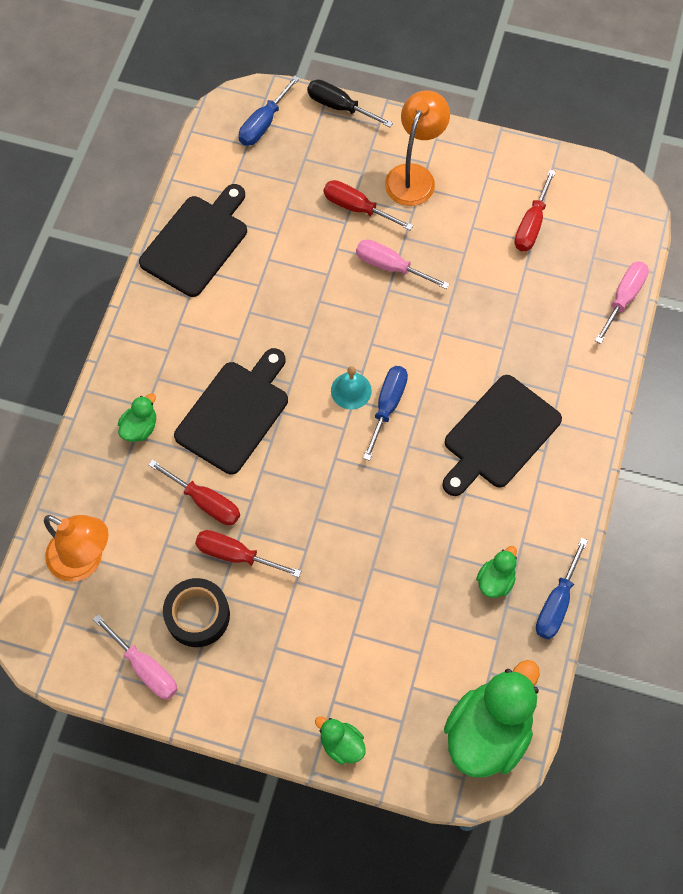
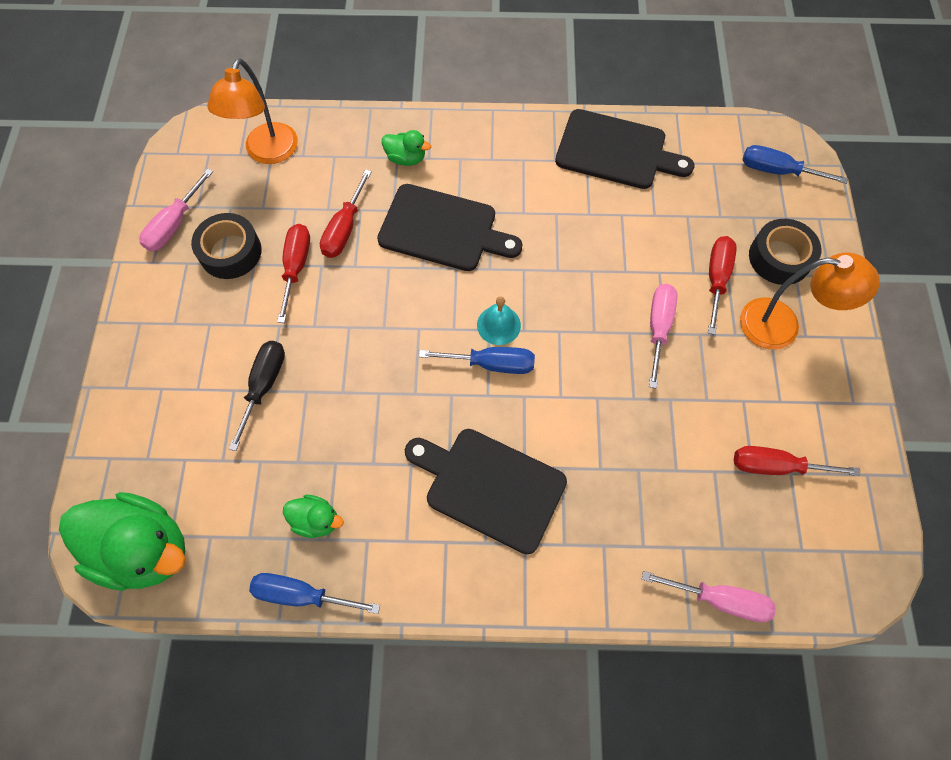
camera: 75 degrees right, 0 degrees up
(339, 107) = (833, 233): black screwdriver -> black screwdriver (264, 386)
(341, 744) = (118, 406): green duck -> none
(351, 154) = (779, 258): none -> black tape

